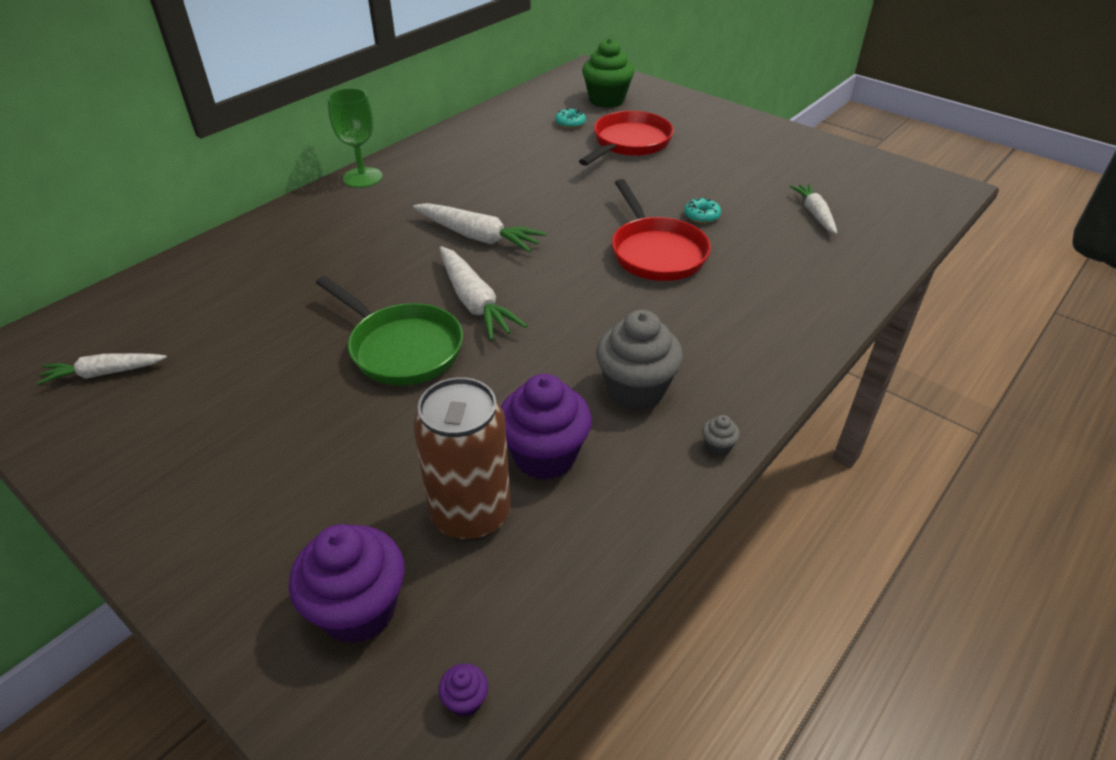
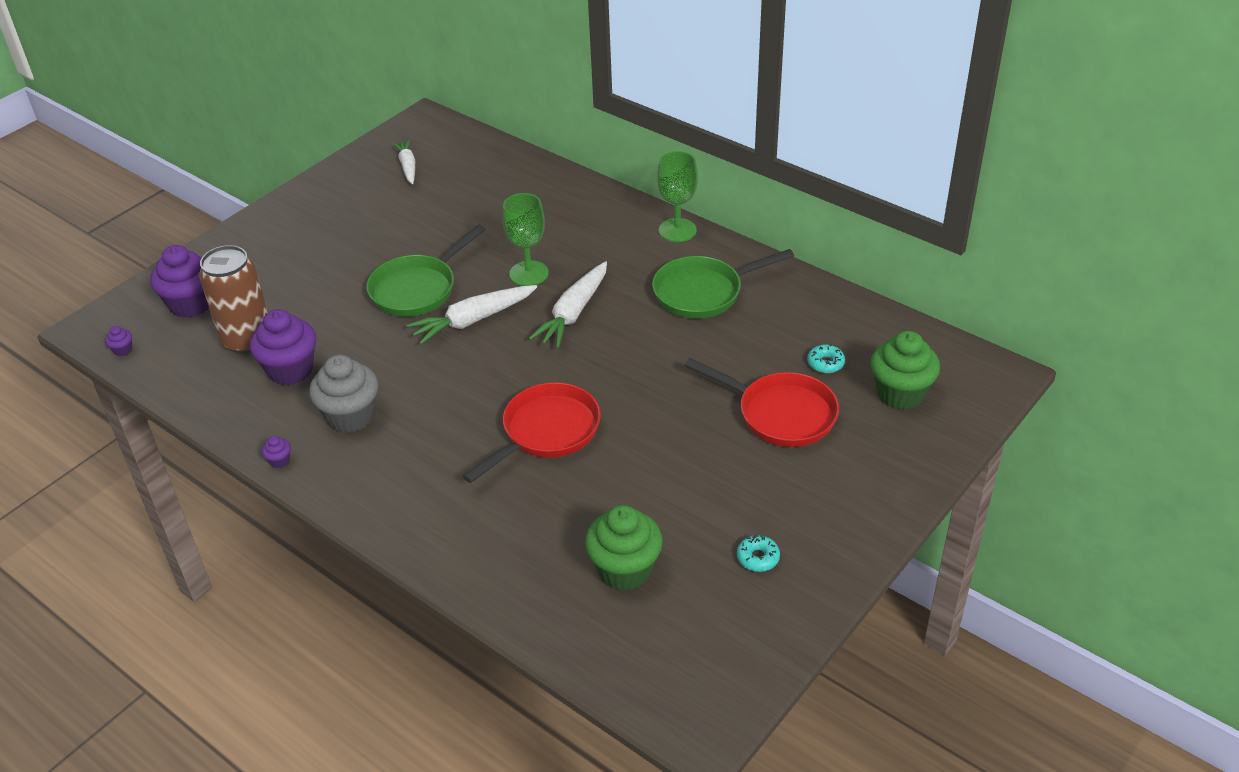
camera: 90 degrees right, 0 degrees up
(400, 265) = (529, 273): none -> green goblet
(465, 168) = (703, 292): none -> green pan
(656, 252) = (546, 432): red pan -> red pan turned 150 degrees clockwise
(701, 216) = (617, 470): turquoise donut -> turquoise donut (758, 558)
(717, 447) = (279, 461): grey cupcake -> purple cupcake
(815, 214) = (625, 570): white carrot -> green cupcake

